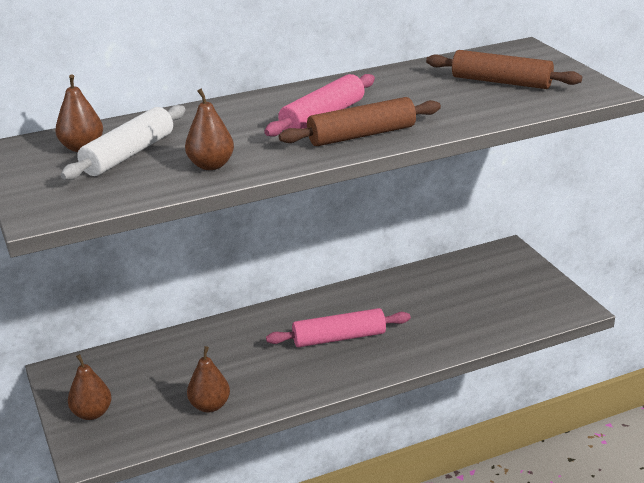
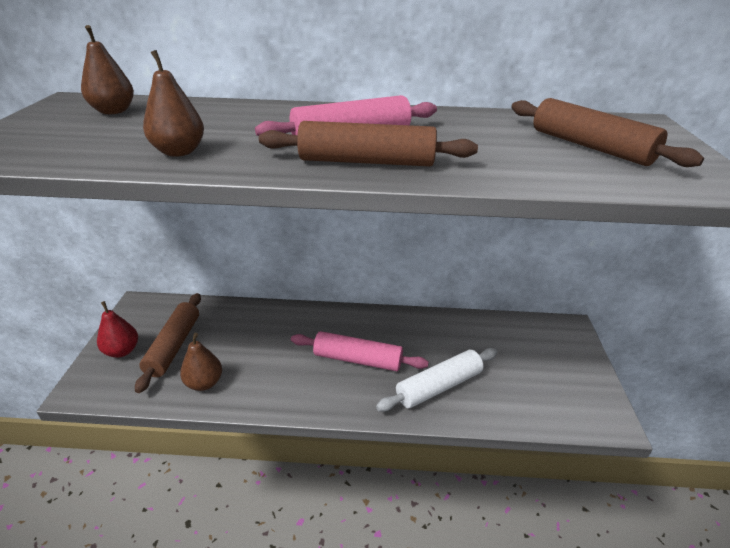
camera: 25 degrees right, 5 degrees up
(92, 413) = (122, 351): brown pear -> red pear
(128, 154) = (134, 125): white rolling pin -> white rolling pin (439, 386)
(144, 390) = (174, 346): none -> brown rolling pin

